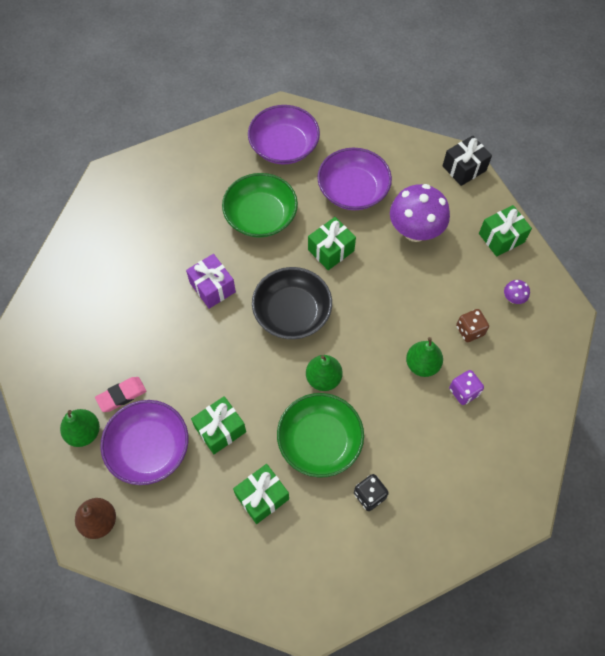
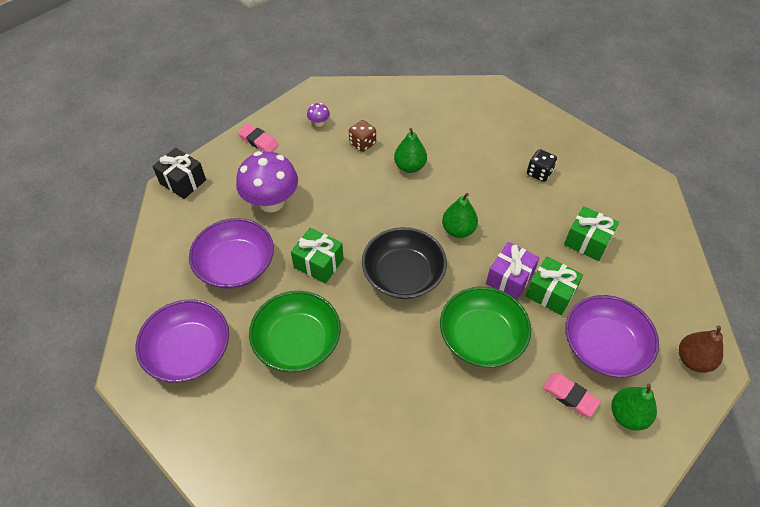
camera: 110 degrees left, 10 degrees down
(212, 287) = (406, 357): purple gift -> purple gift (509, 278)
(319, 441) = (516, 216): green bowl -> green bowl (481, 337)
(463, 391) = (420, 136): purple dice -> none
(501, 238) = (258, 141): green gift -> pink eraser

